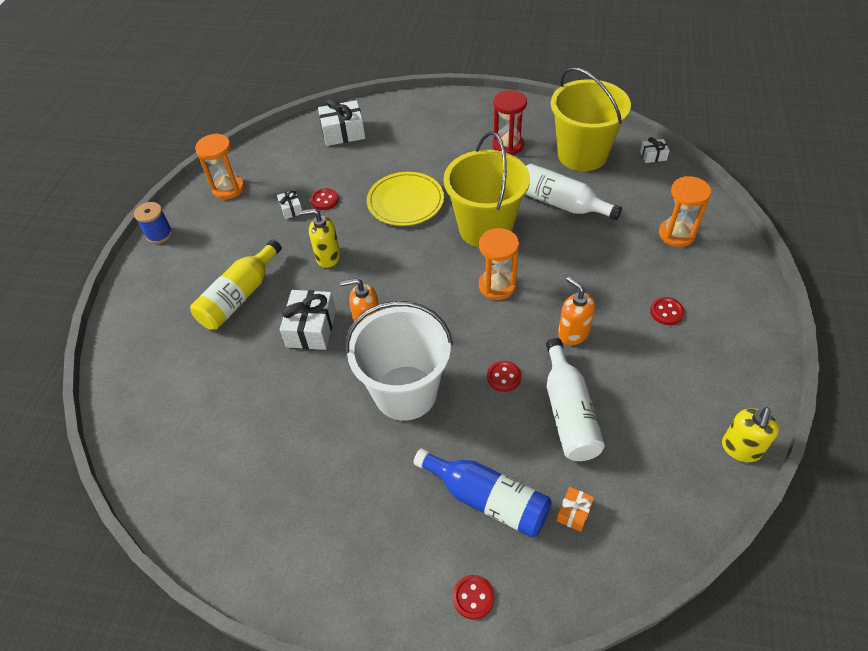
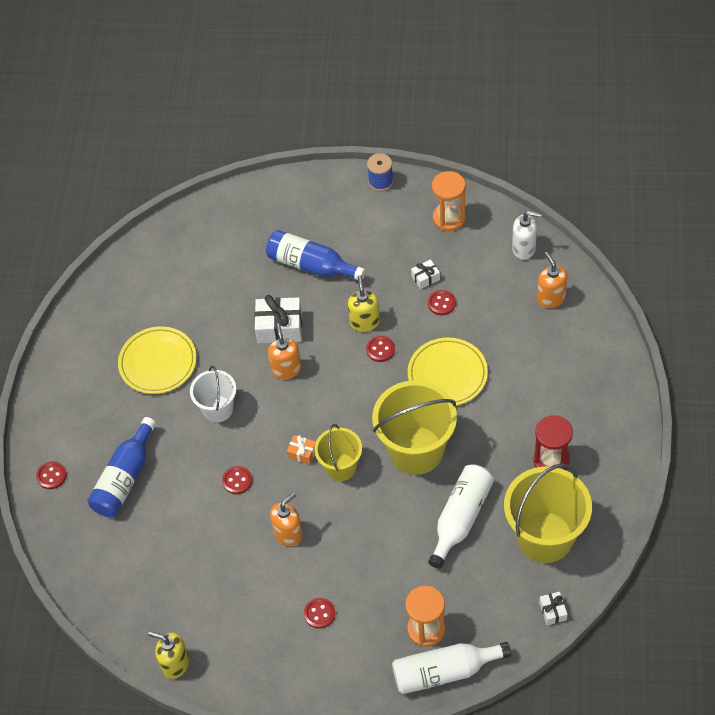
camera: 85 degrees right, 5 degrees up
(240, 296) = (311, 265): yellow bottle -> blue bottle
(284, 144) = (524, 248): none -> white soap dispenser
(324, 455) = (158, 362): none -> yellow plate
(343, 132) = (551, 298): white gift -> orange soap dispenser
(364, 247) = (380, 349): none -> red button
(405, 392) = (218, 409): white bucket -> white bucket, size x0.57
(497, 286) = (340, 467): orange hourglass -> yellow bucket
(568, 412) = (204, 532): white bottle -> white bottle (444, 671)
(574, 512) = (115, 538): orange gift -> orange gift (302, 453)

